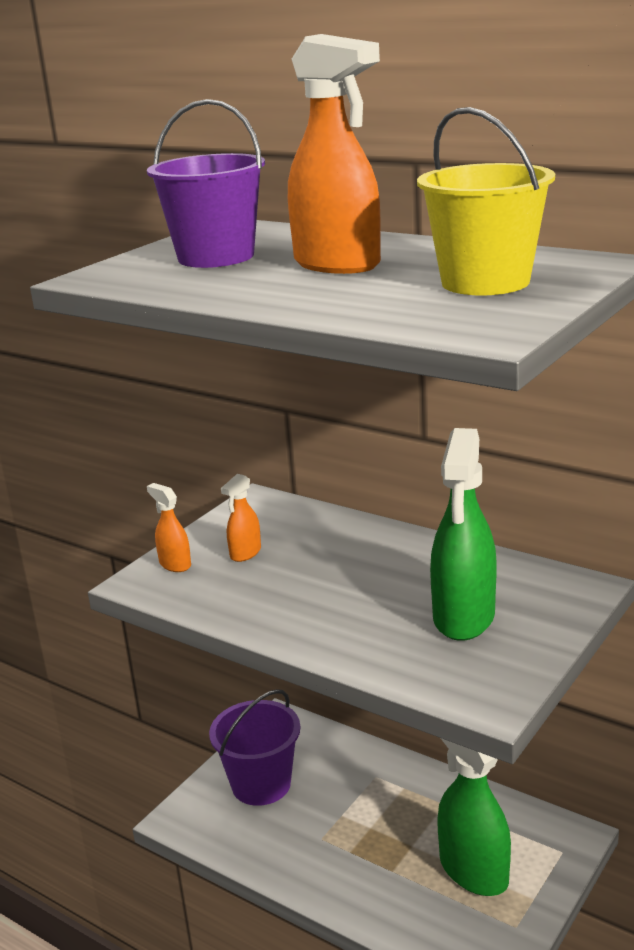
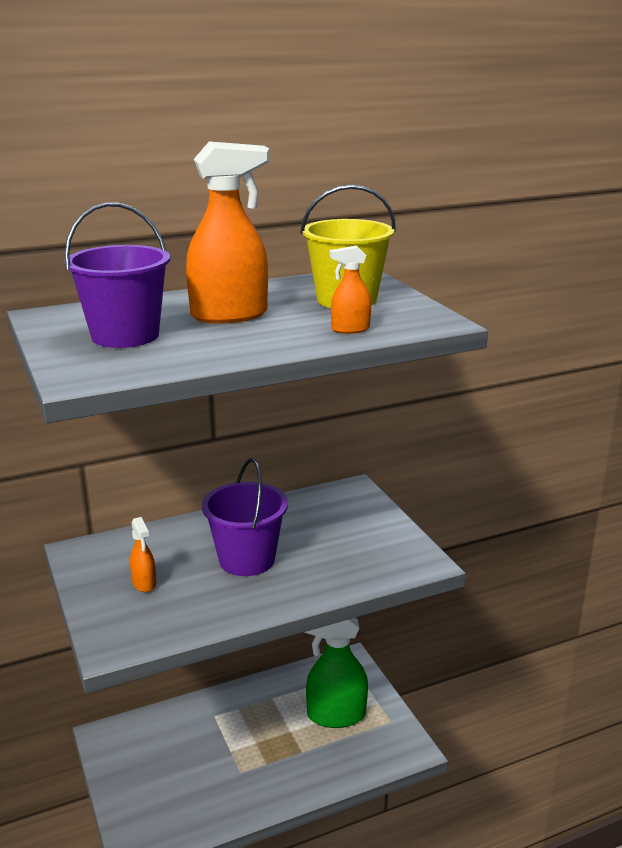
camera: 60 degrees left, 0 degrees up
(175, 564) = (111, 620): orange spray bottle -> orange spray bottle (350, 329)
(261, 784) = (155, 779): purple bucket -> purple bucket (247, 559)
(464, 617) = (335, 536): green spray bottle -> none

